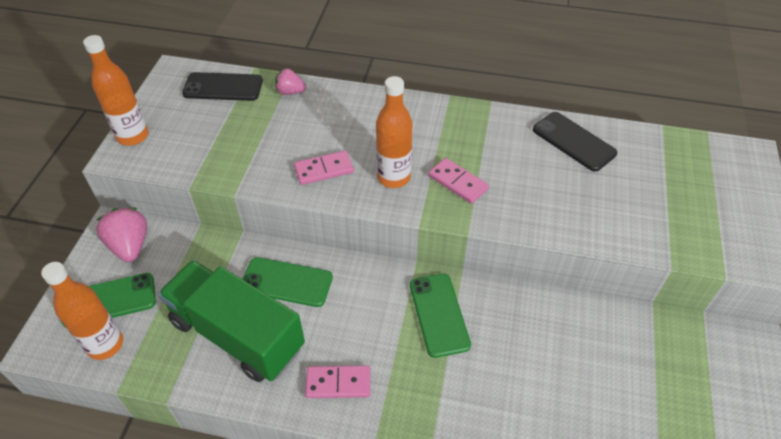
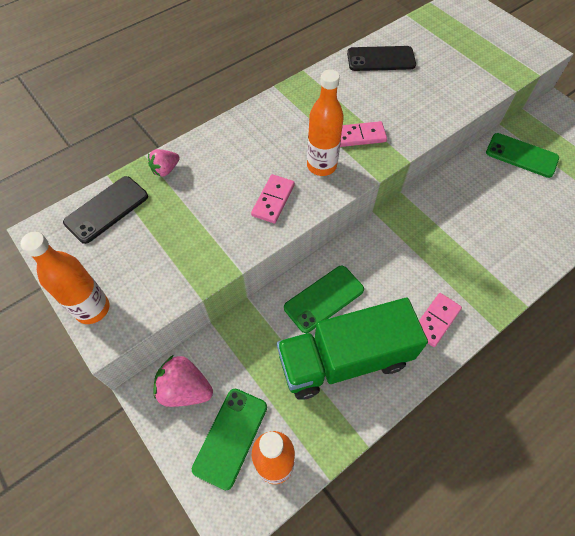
camera: 50 degrees left, 10 degrees up
(439, 314) = (426, 229): green phone -> green phone (521, 155)

